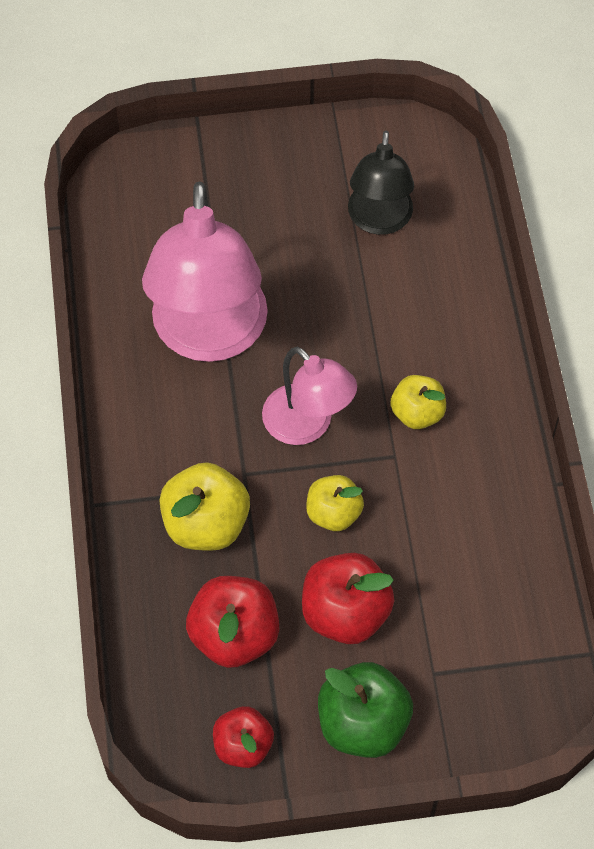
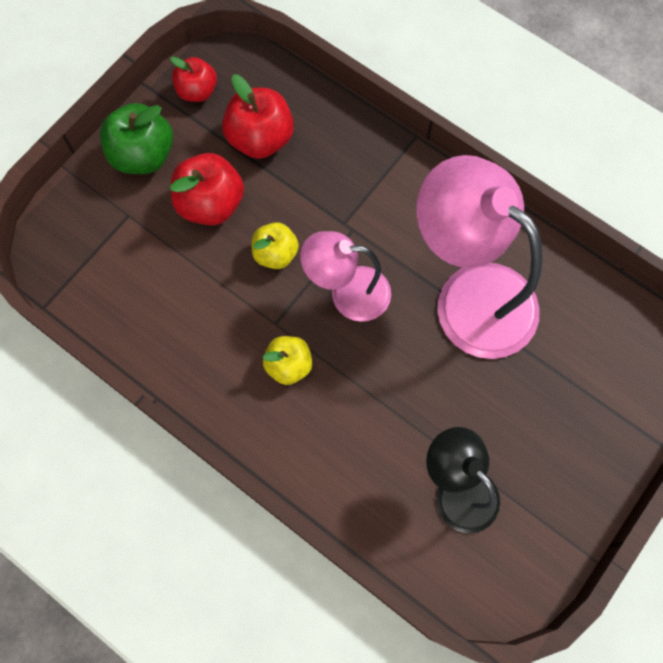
camera: 135 degrees right, 10 degrees up
(206, 523) = (342, 182): yellow apple -> none

